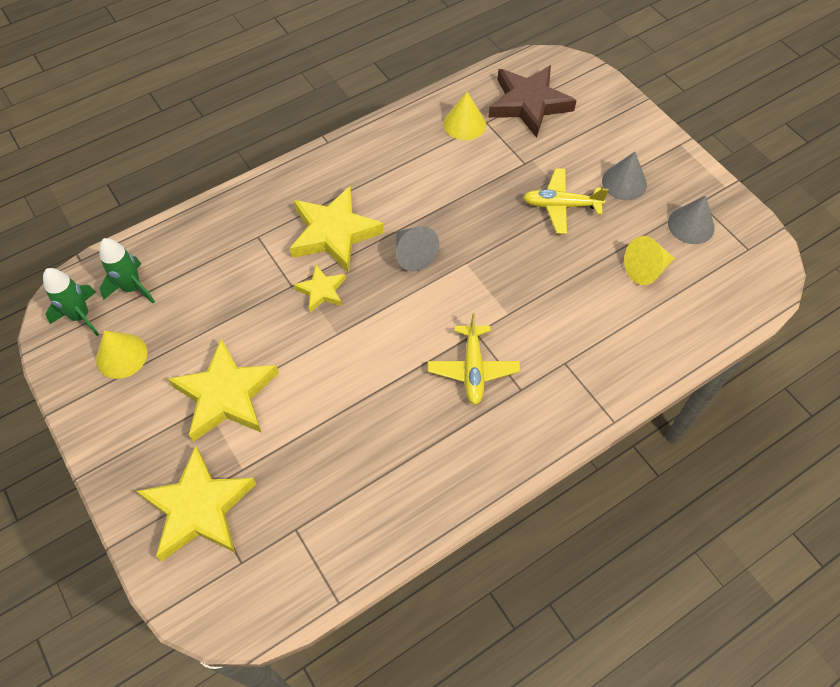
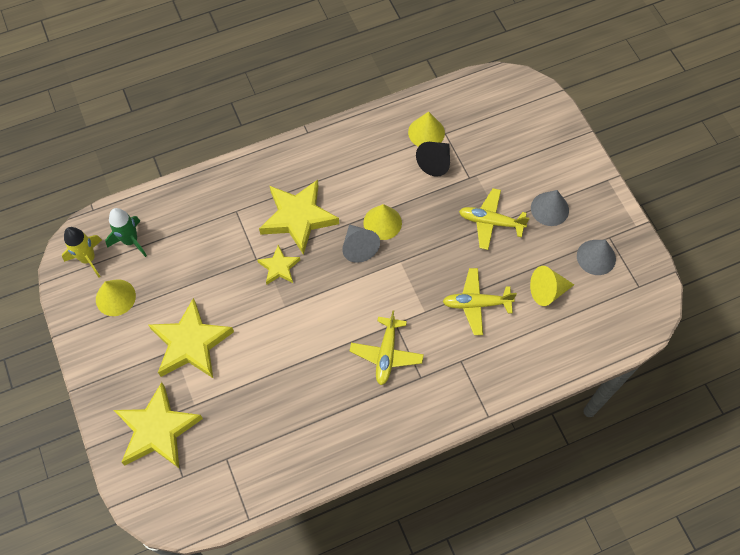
camera: 10 degrees right, 5 degrees up
(81, 316) = (88, 259): green rocket -> yellow rocket
(435, 224) = (382, 222): none -> yellow cone
(482, 153) = (435, 162): none -> black cone
(529, 104) = (486, 121): brown star -> none
(567, 296) = (476, 304): none -> yellow plane

